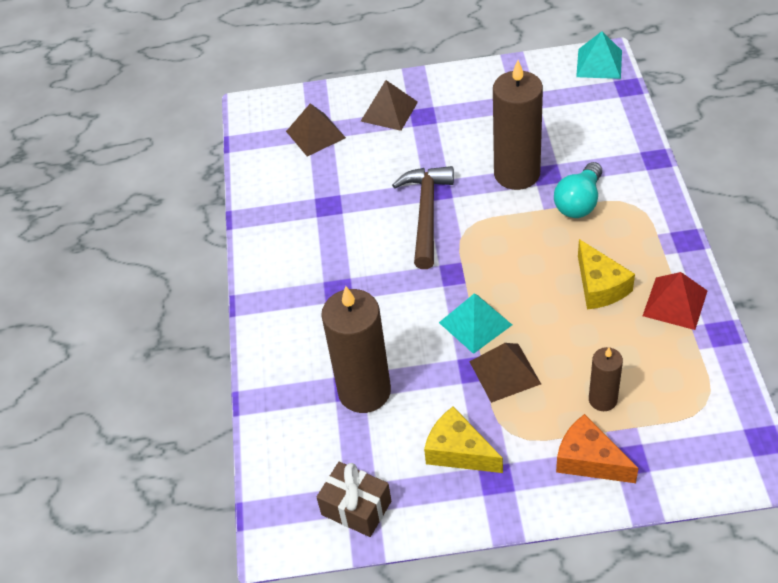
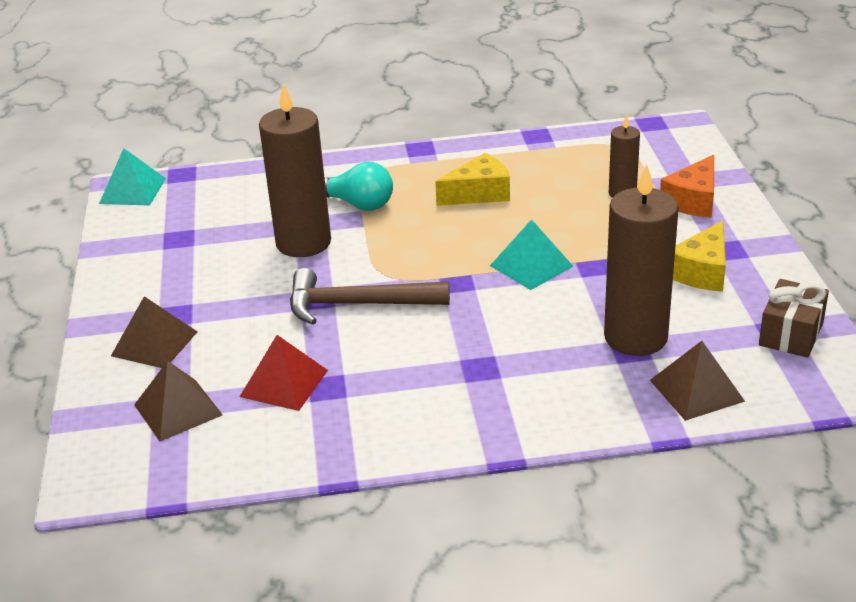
camera: 95 degrees left, 15 degrees down
(505, 372) = (596, 246): brown pyramid -> brown pyramid (696, 390)
(675, 303) = (501, 156): red pyramid -> red pyramid (284, 383)

